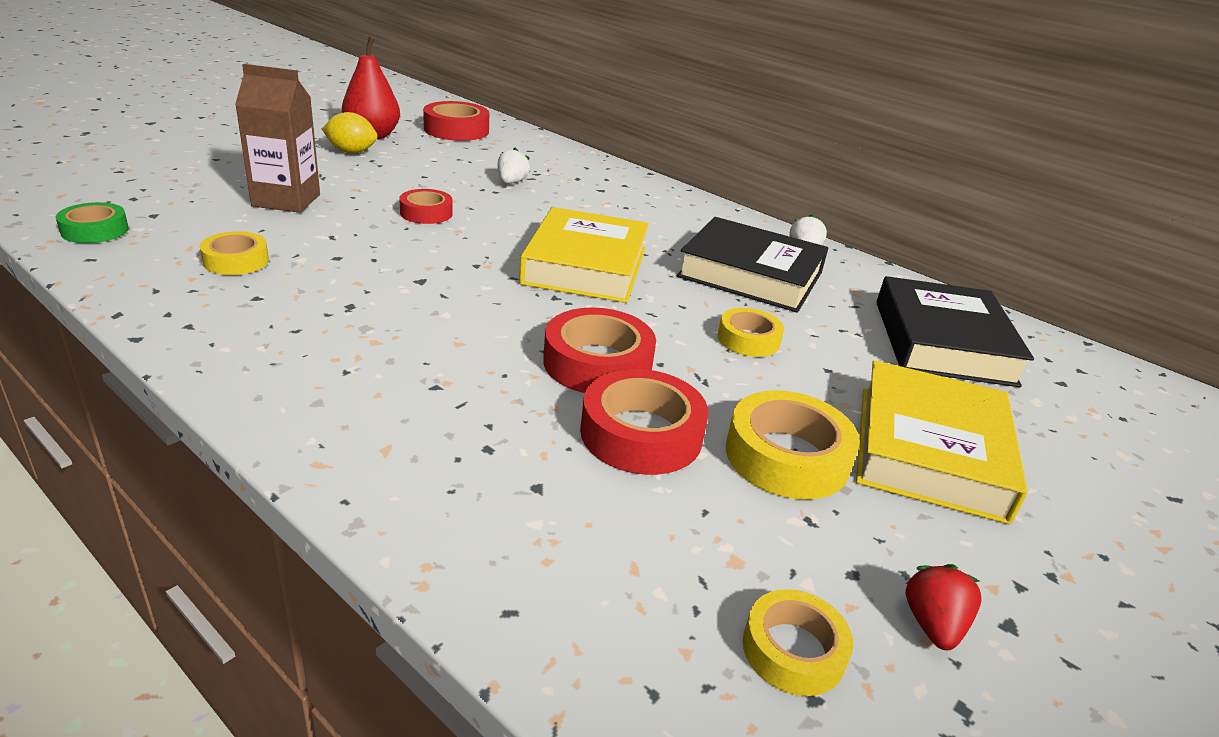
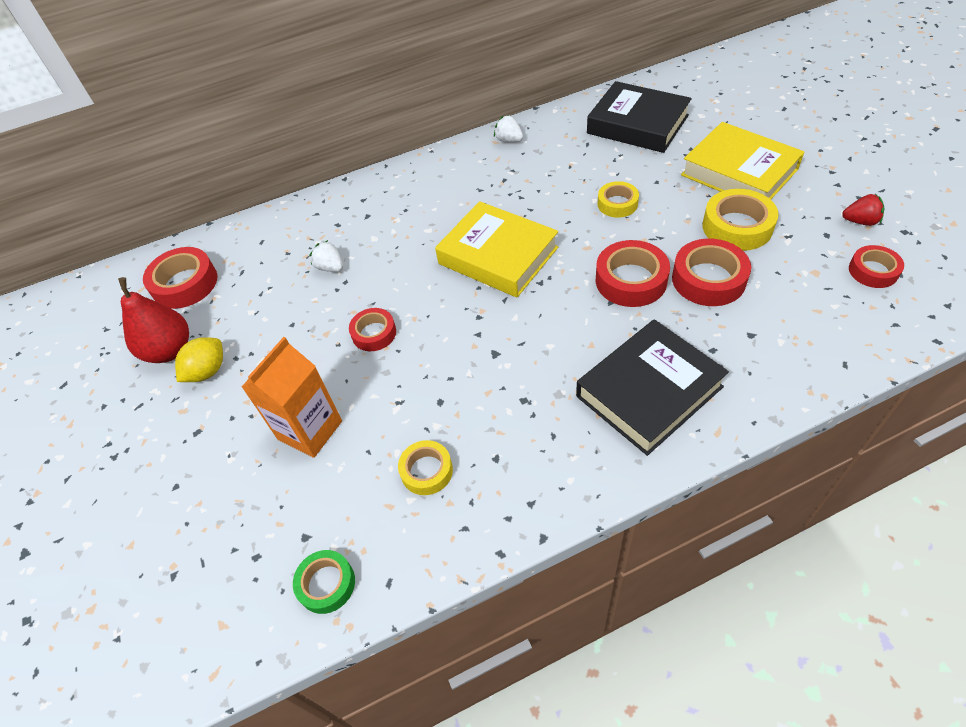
camera: 55 degrees left, 20 degrees up
(286, 200) = (310, 430): brown carton -> orange carton
(750, 274) = (535, 176): black book -> black book (649, 391)
(793, 650) = (873, 271): yellow tape -> red tape
(933, 625) = (860, 221): red strawberry -> red strawberry turned 150 degrees clockwise

